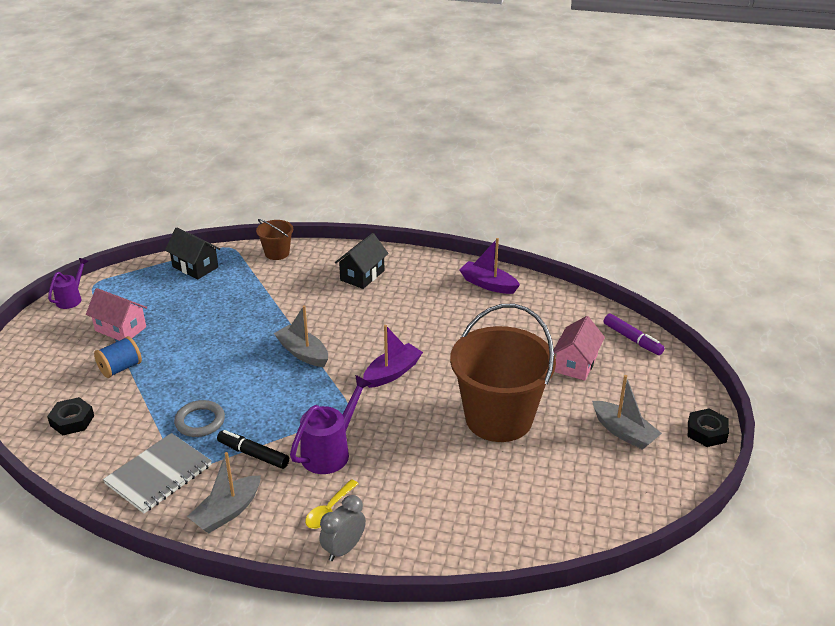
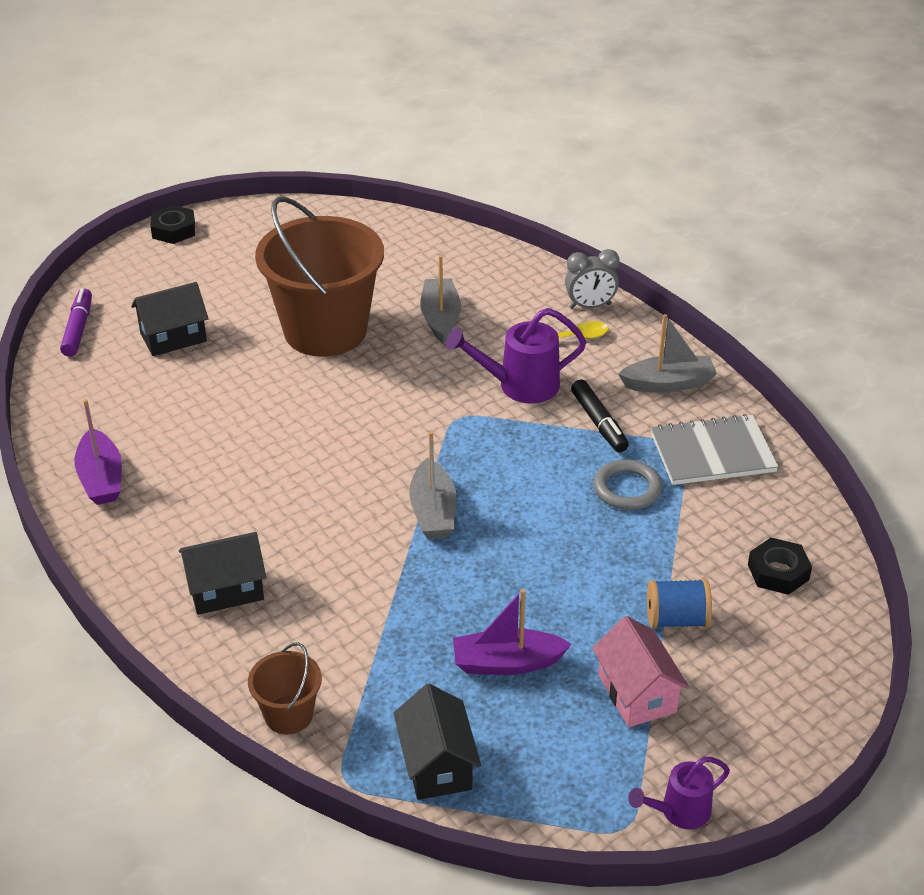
camera: 140 degrees left, 5 degrees up
(392, 373) = (364, 430): purple boat -> purple boat (507, 663)
(576, 364) = (173, 337): pink house -> black house
(624, 432) = (238, 264): grey boat -> grey boat (440, 318)

